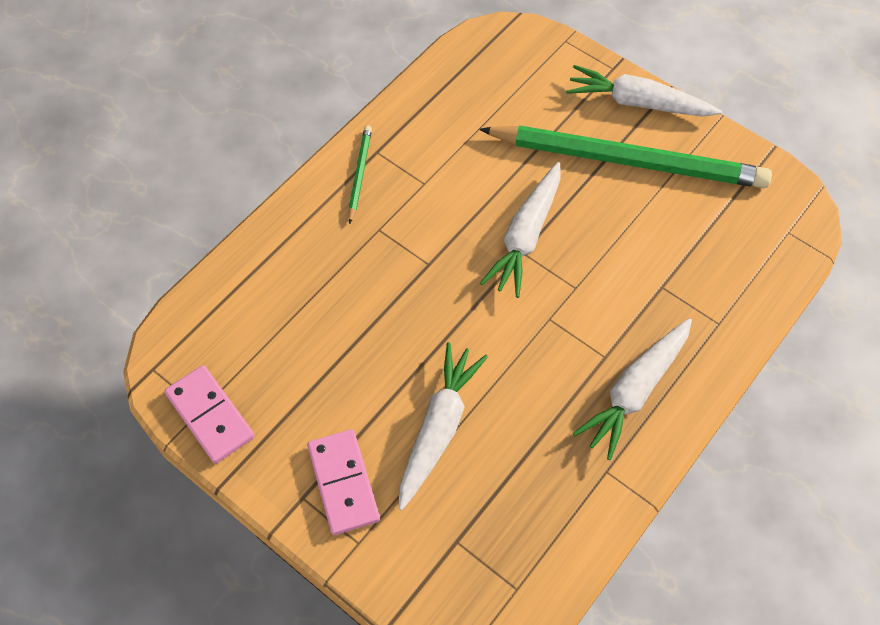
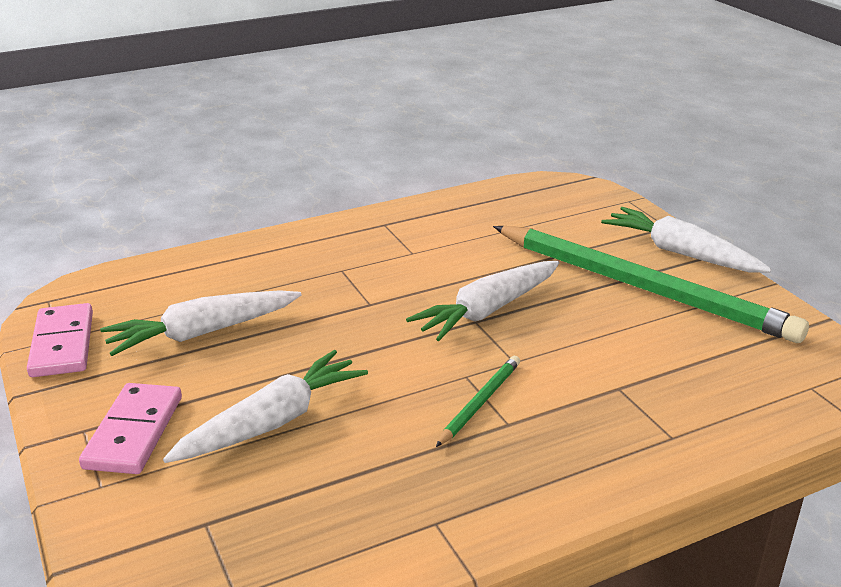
camera: 25 degrees right, 30 degrees down
(359, 174) = (355, 233): green pencil -> green pencil (479, 402)
(635, 391) = (524, 462): white carrot -> white carrot (202, 333)

